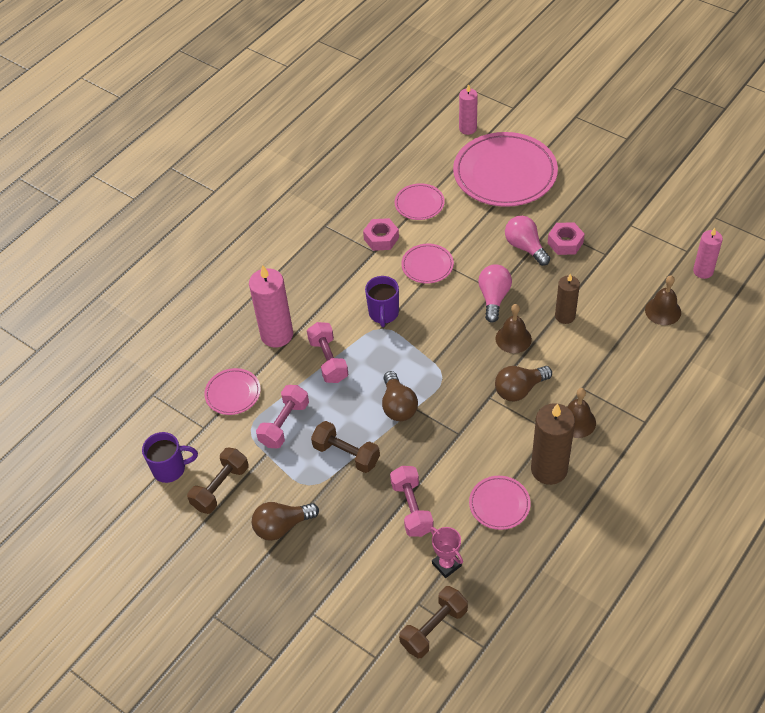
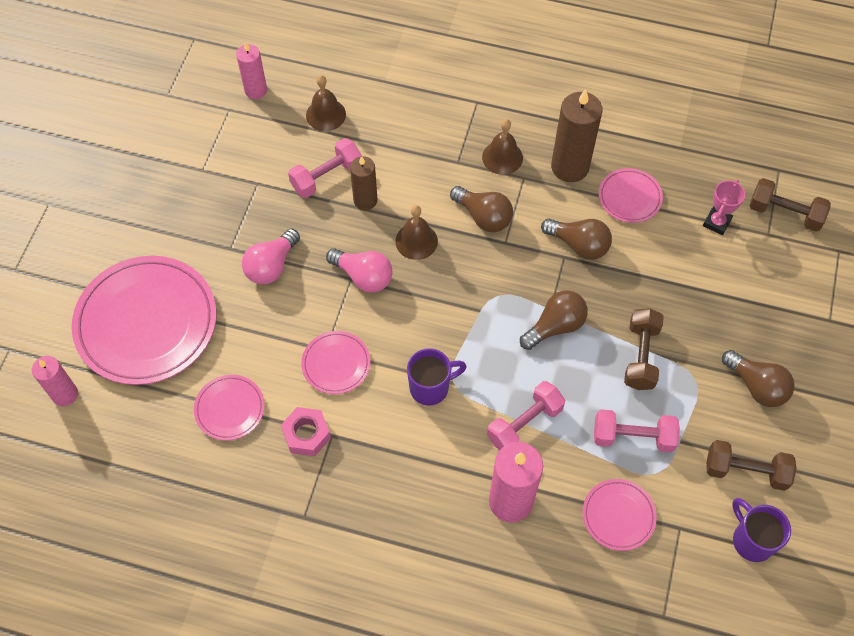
camera: 115 degrees left, 10 degrees up
(411, 508) = (673, 271): pink dumbbell -> pink dumbbell (326, 177)
(466, 448) = (579, 245): none -> brown light bulb
(494, 298) = (363, 276): pink light bulb -> pink light bulb turned 135 degrees counterclockwise
(565, 242) = (251, 227): pink nut -> none

